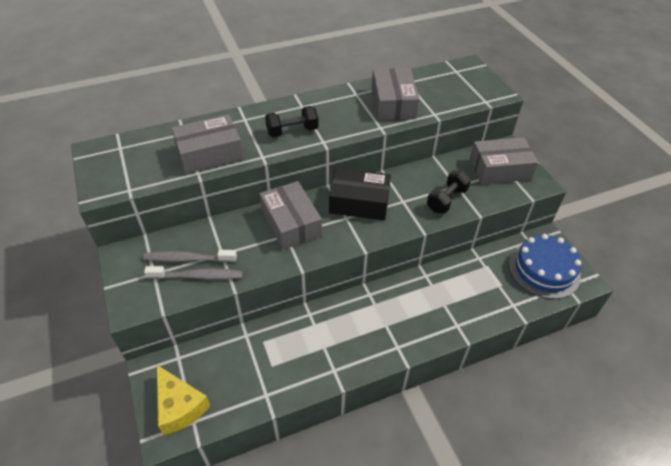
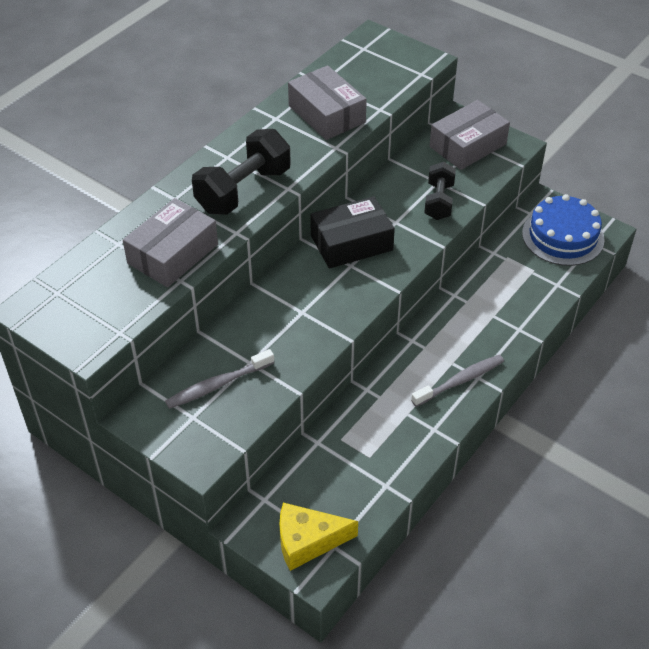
camera: 30 degrees left, 0 degrees up
(179, 406) = (307, 541): yellow cheese -> yellow cheese turned 150 degrees clockwise
(198, 276) = (245, 396): grey toothbrush -> grey toothbrush (460, 381)
(291, 223) = (297, 297): grey box -> none
(292, 131) = (243, 190): black dumbbell -> black dumbbell, size x1.59

